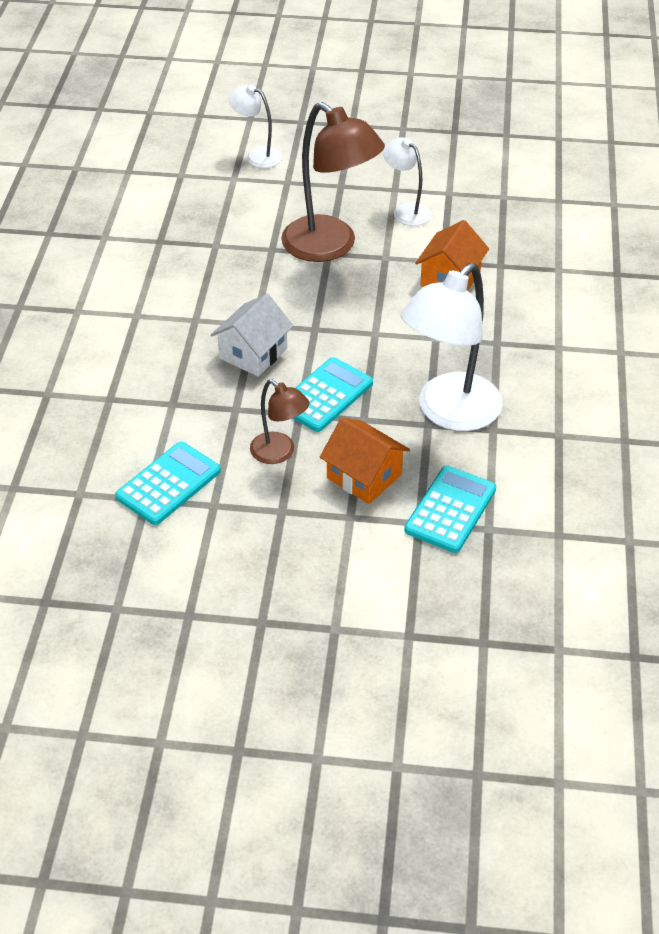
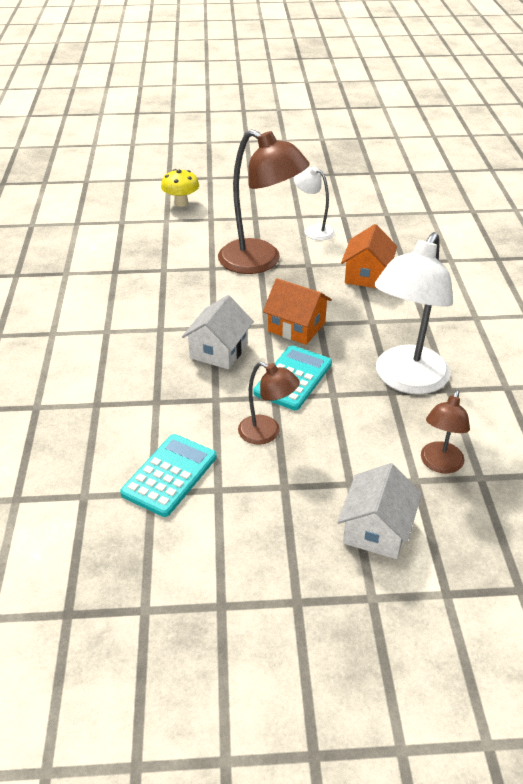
camera: 10 degrees left, 5 degrees down
(257, 155) = (181, 203): white lamp -> yellow mushroom
(361, 566) = (376, 529): none -> white house
(364, 476) = (350, 444): orange house -> orange house (296, 327)
(450, 510) = (439, 464): turquoise calculator -> brown lamp

